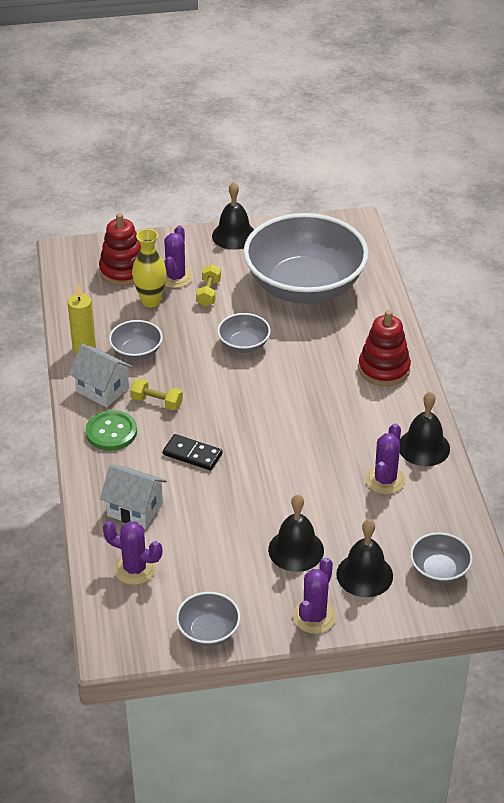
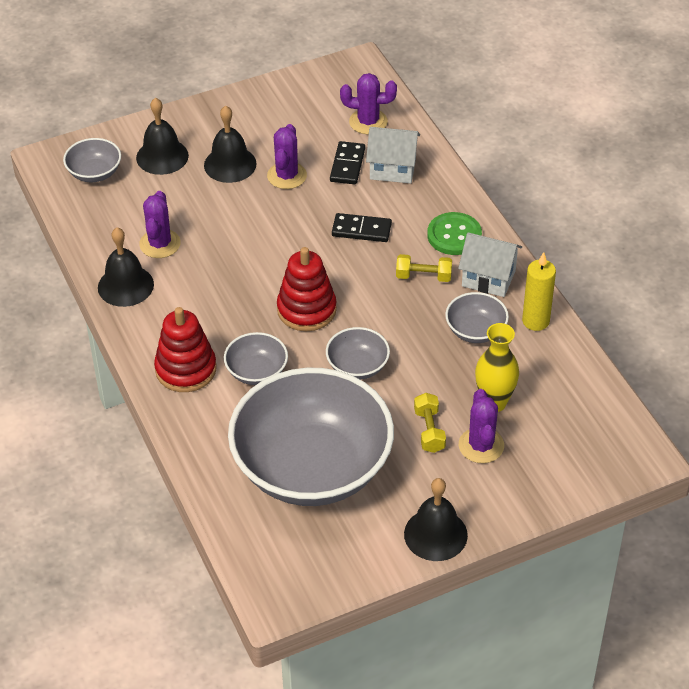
camera: 165 degrees right, 5 degrees up
(123, 271) = (552, 441): red stacking toy -> red stacking toy (306, 310)
(177, 523) = (347, 165): none -> black domino
(208, 631) = (284, 90): grey bowl -> grey bowl (256, 371)
(314, 616) = (198, 117): purple cactus -> purple cactus (287, 176)

